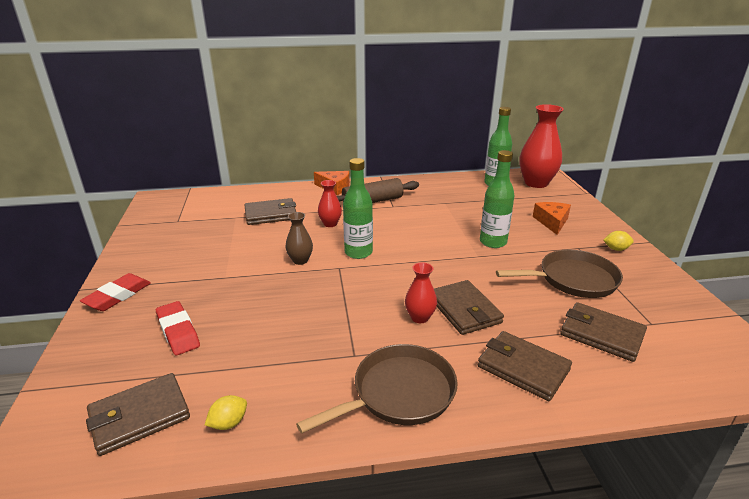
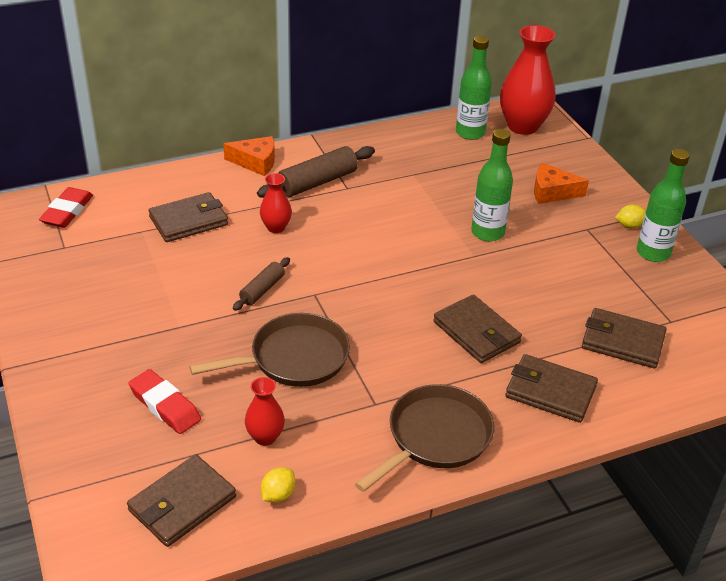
camera: 15 degrees left, 10 degrees up
(118, 296) = (60, 371): red eraser -> red eraser (67, 211)
(300, 260) = (262, 290): brown vase -> brown rolling pin
(358, 252) = (330, 269): green bottle -> green bottle (653, 253)
(420, 317) = (430, 348): red vase -> red vase (265, 437)
(552, 222) = (552, 192): orange cheese -> orange cheese turned 75 degrees counterclockwise
(573, 279) = (586, 276): brown pan -> brown pan (294, 358)

